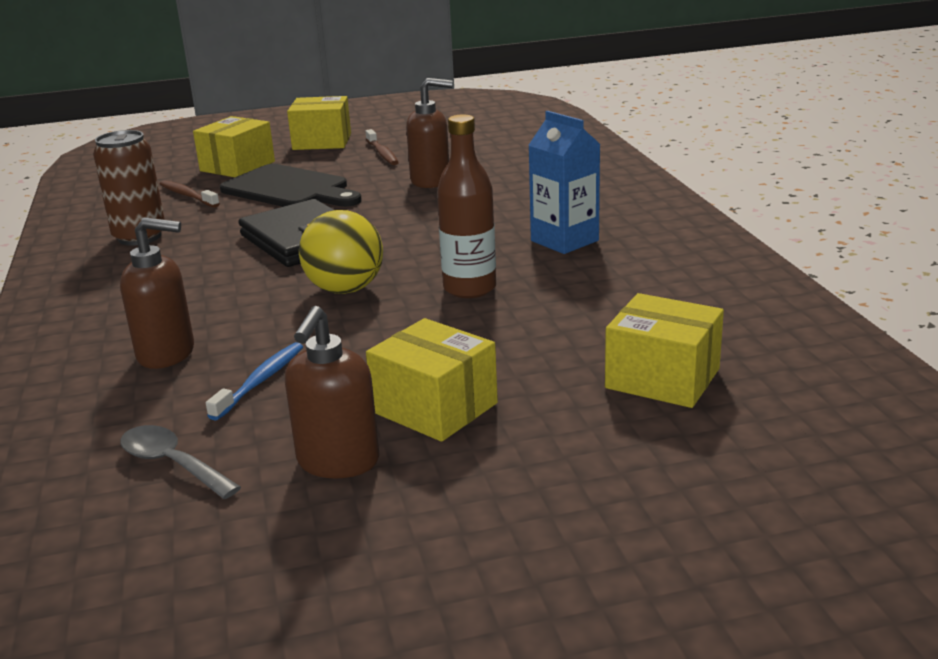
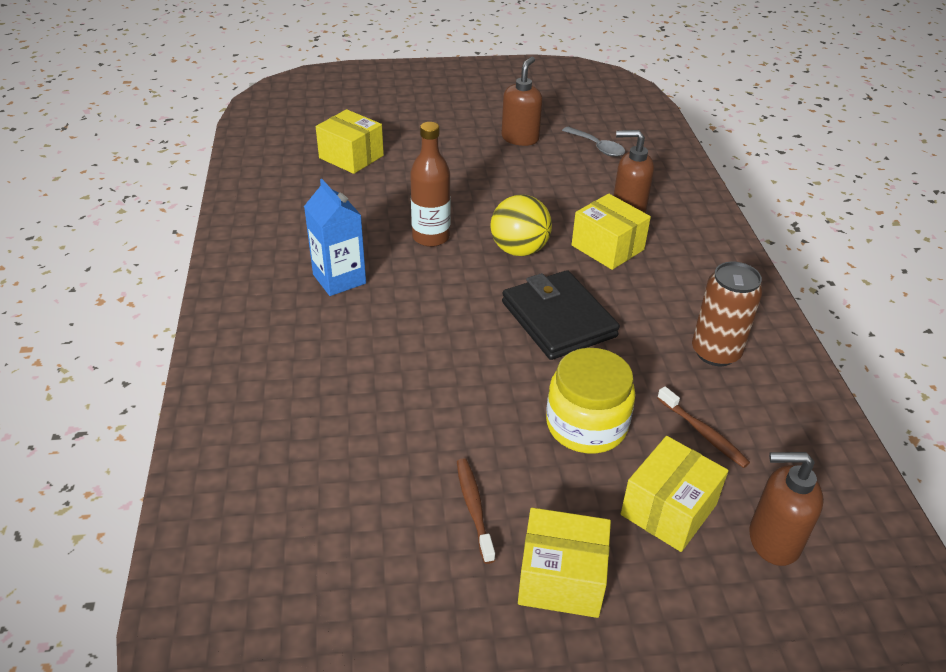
camera: 175 degrees left, 15 degrees up
(260, 381) = (565, 184): blue toothbrush -> none
(289, 189) = (586, 425): black cutting board -> yellow jar
(431, 181) = (425, 410): brown soap dispenser -> brown soap dispenser (773, 540)
(435, 408) = (472, 157): yellow box -> yellow box (607, 247)

